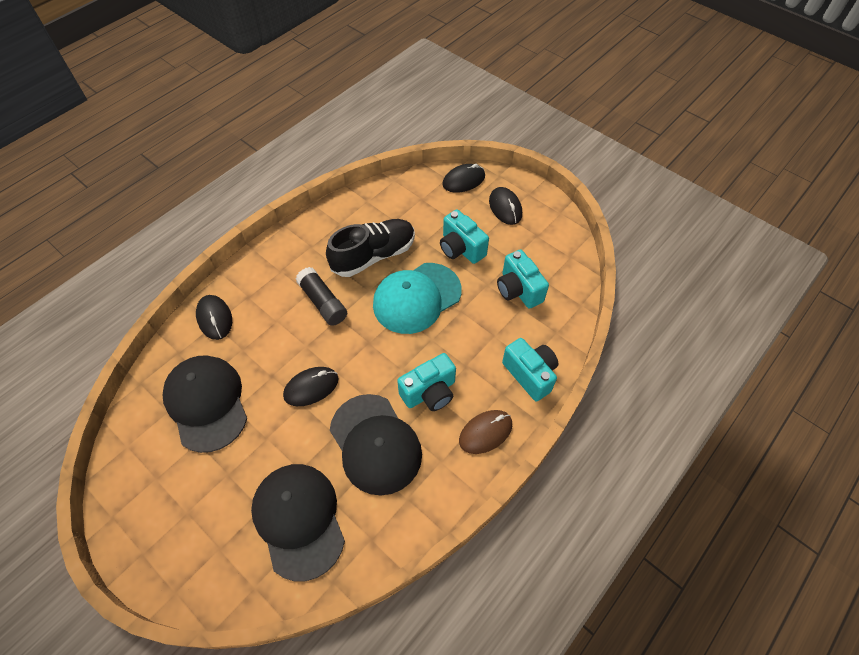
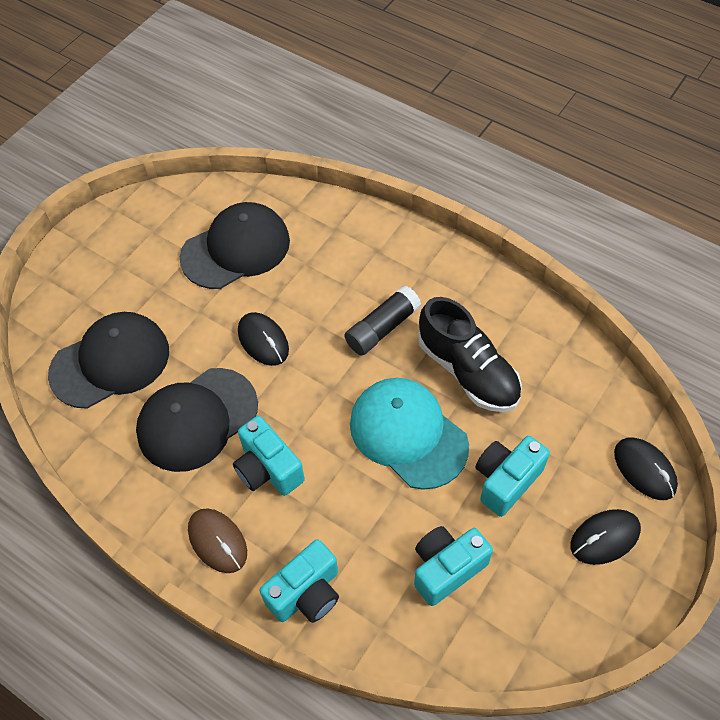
camera: 85 degrees right, 0 degrees up
(215, 318) = (342, 227): black mouse -> none

